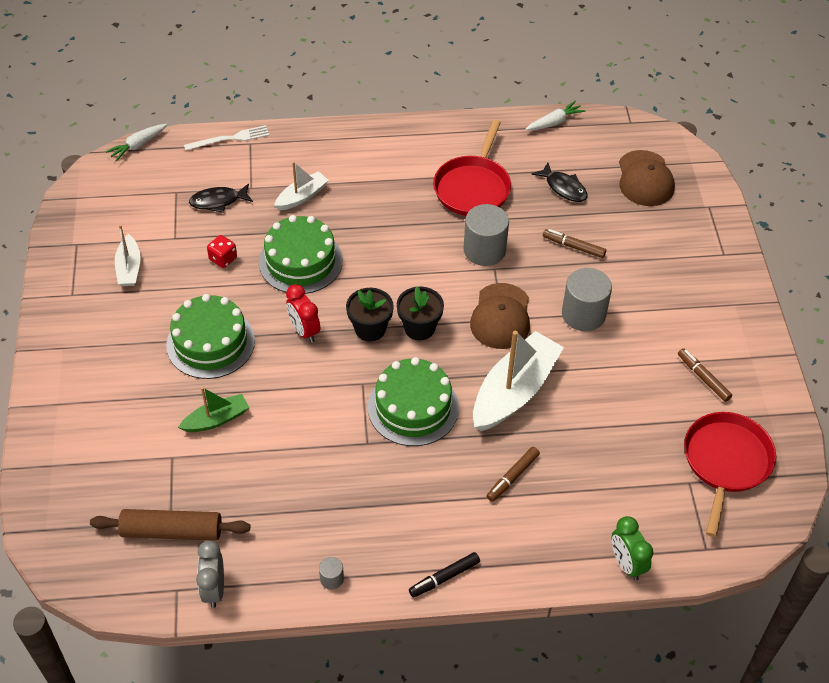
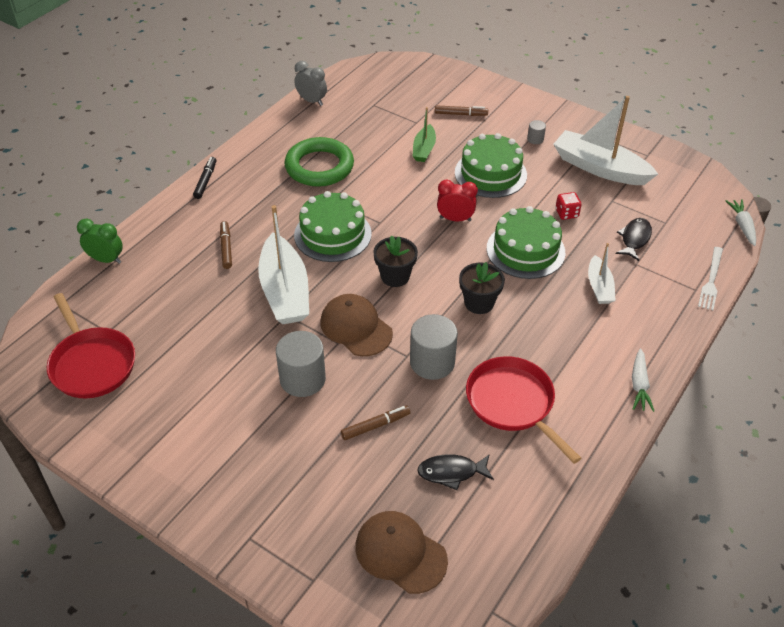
camera: 130 degrees right, 5 degrees down
(129, 268) = (599, 168): white boat -> white boat, size x1.89
(172, 531) = (365, 102): brown rolling pin -> none
(327, 490) = (319, 167): none -> green ring
(331, 579) = (263, 141): grey cylinder -> grey cylinder (535, 139)
(370, 329) = (422, 251): black flower pot -> black flower pot (479, 303)
(554, 122) = (549, 535): white carrot -> white carrot (639, 385)
(703, 378) = (163, 409): brown marker -> brown marker (460, 114)

